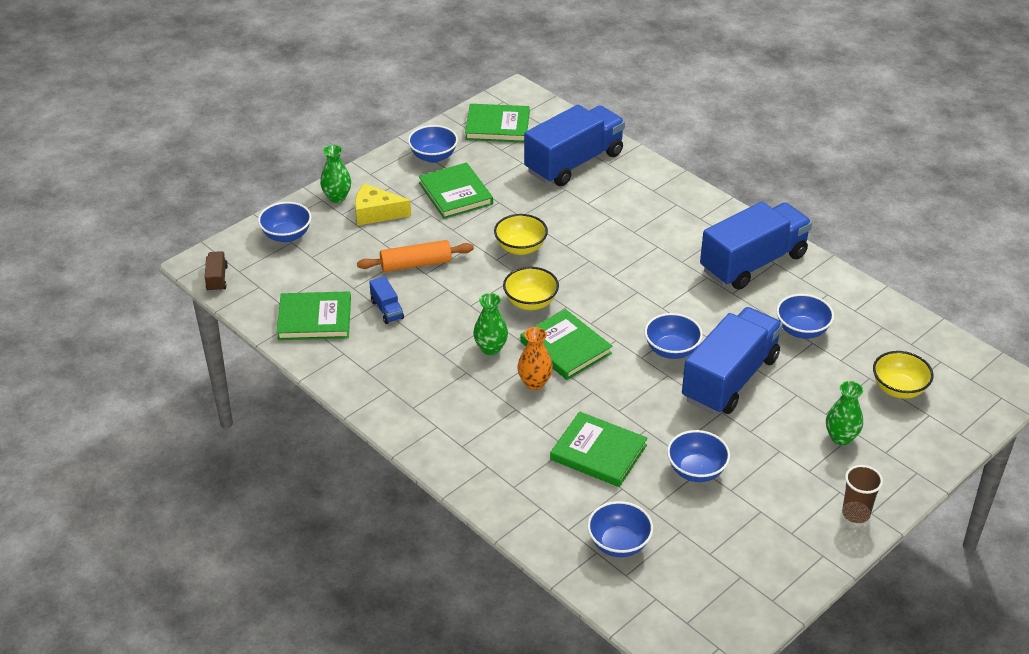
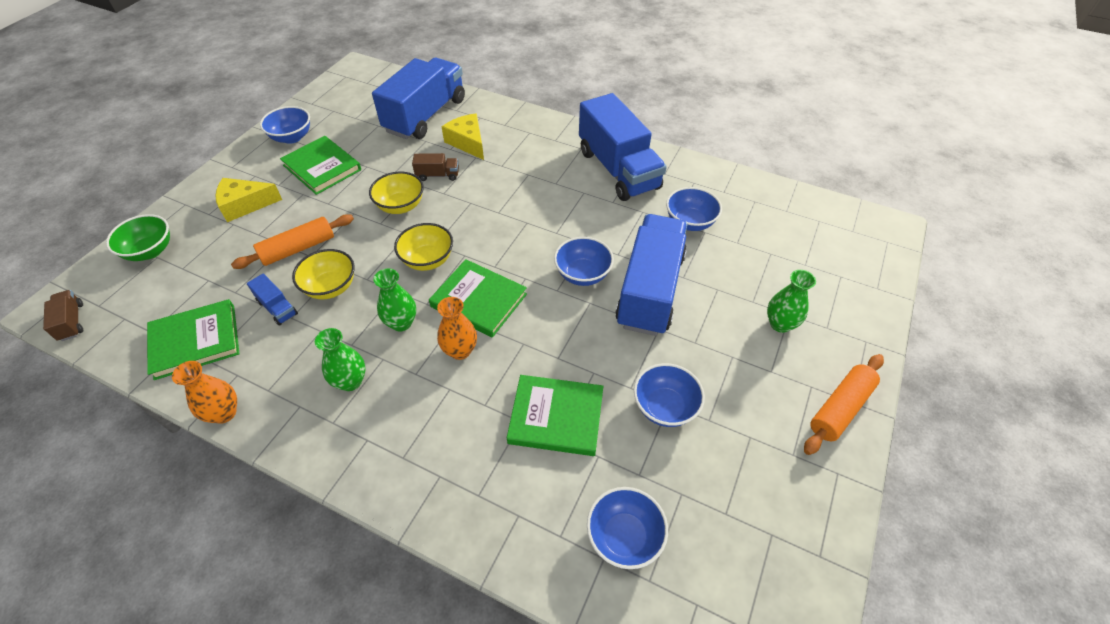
camera: 20 degrees left, 10 degrees up
(286, 235) = (150, 251): blue bowl -> green bowl
(329, 378) = (224, 413): none -> orange vase
(337, 197) = (200, 198): green vase -> green vase (350, 381)
(497, 126) = (346, 98): green book -> none
(566, 227) = (438, 175): none -> brown truck
(608, 200) = (468, 142): none -> yellow cheese
(753, 263) = (618, 169): blue truck -> blue truck turned 120 degrees clockwise
(855, 513) = (840, 408): brown cup -> orange rolling pin
(898, 389) = (801, 257): yellow bowl -> yellow bowl (331, 287)

